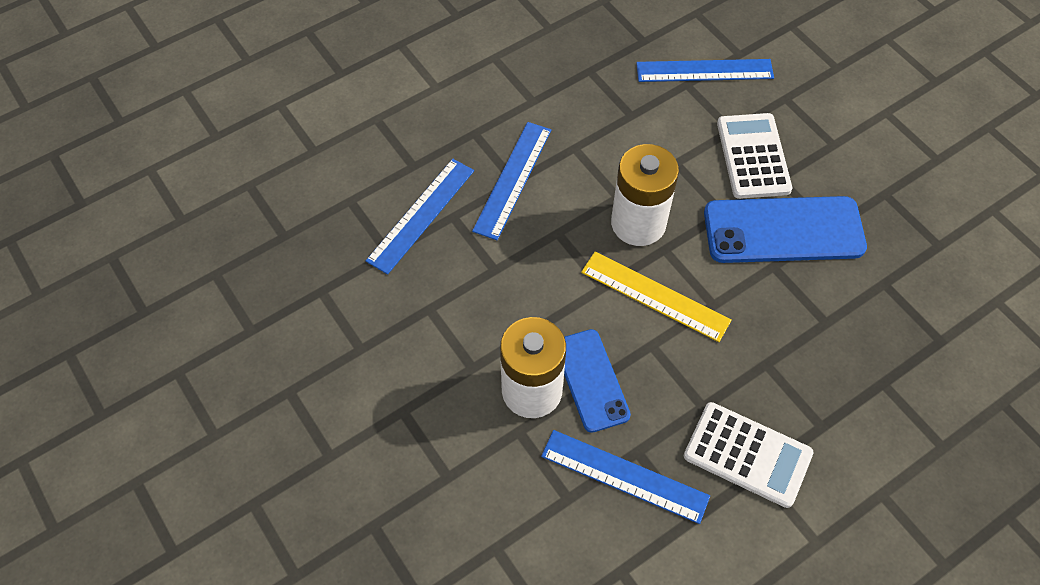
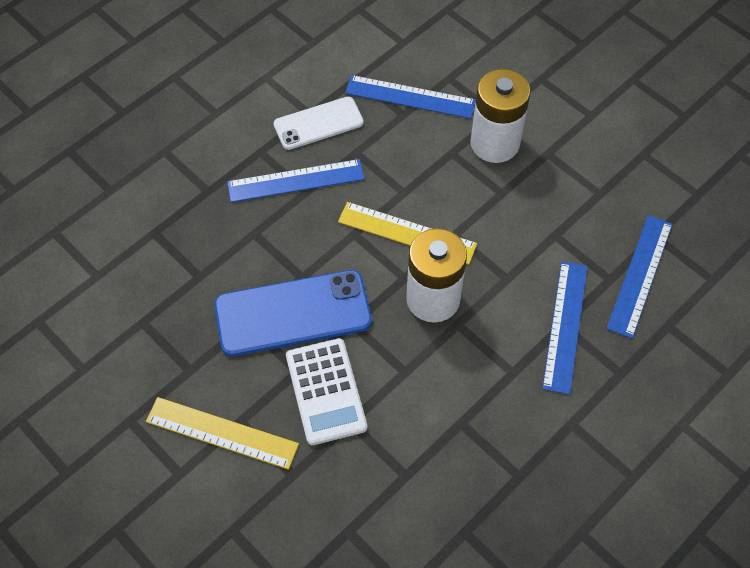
camera: 170 degrees right, 0 degrees up
(591, 380) = (449, 158): blue phone -> none
(704, 71) = (387, 497): blue ruler -> blue ruler (295, 180)
(747, 455) = (318, 123): white calculator -> white phone
(850, 137) = (222, 433): none -> yellow ruler

